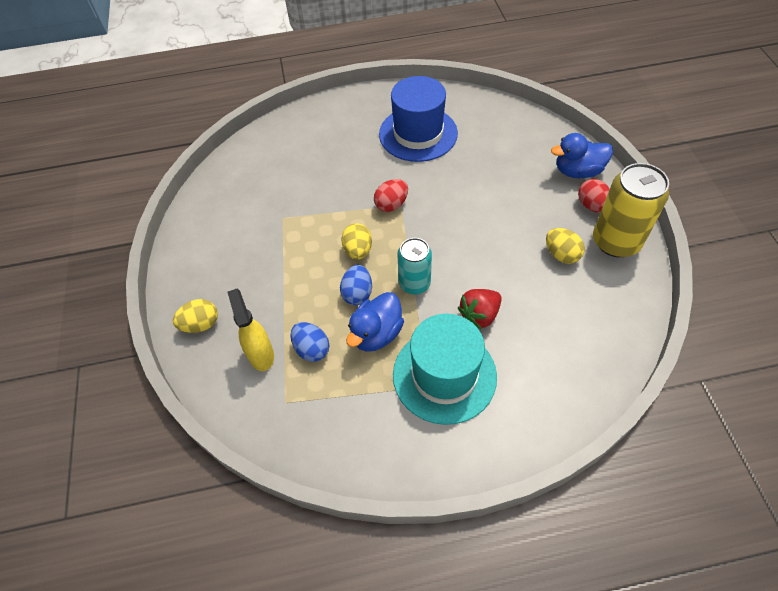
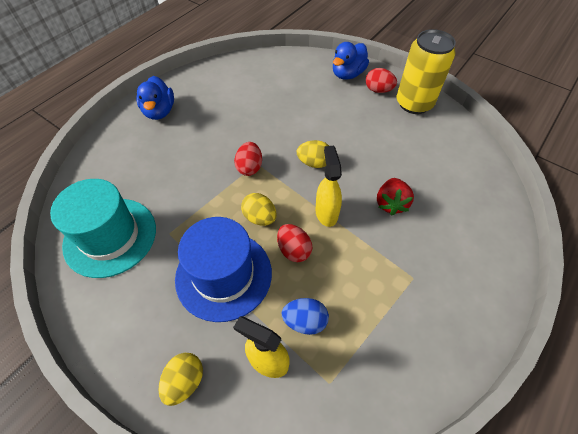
camera: 45 degrees left, 0 degrees up
(357, 294) = (294, 250): blue egg -> red egg
(376, 334) = (339, 269): blue duck -> blue duck (159, 111)
(414, 283) = (326, 213): turquoise can -> yellow spray bottle
(418, 134) = (216, 106): blue hat -> blue hat (223, 275)
(444, 375) = (415, 262): turquoise hat -> turquoise hat (110, 236)
(561, 254) = (394, 130): yellow egg -> yellow egg (314, 163)

